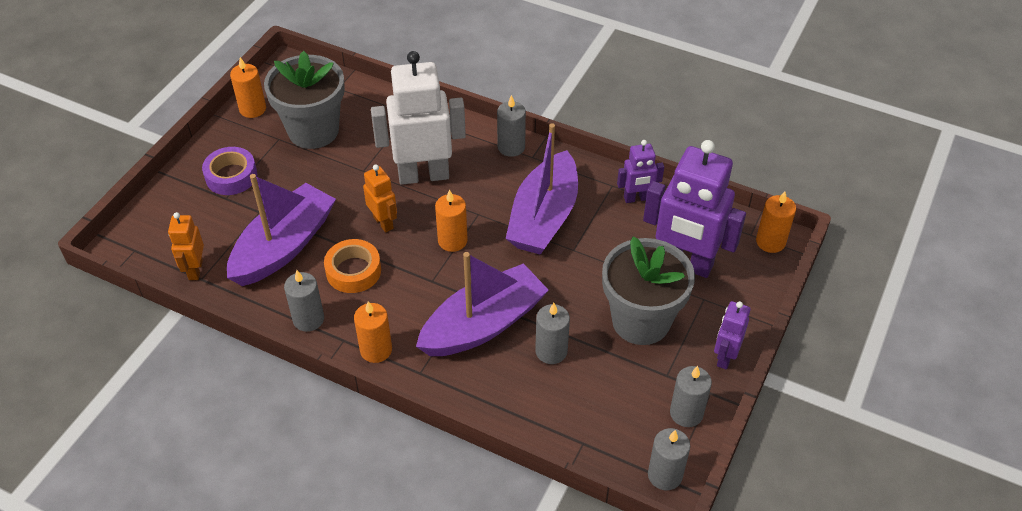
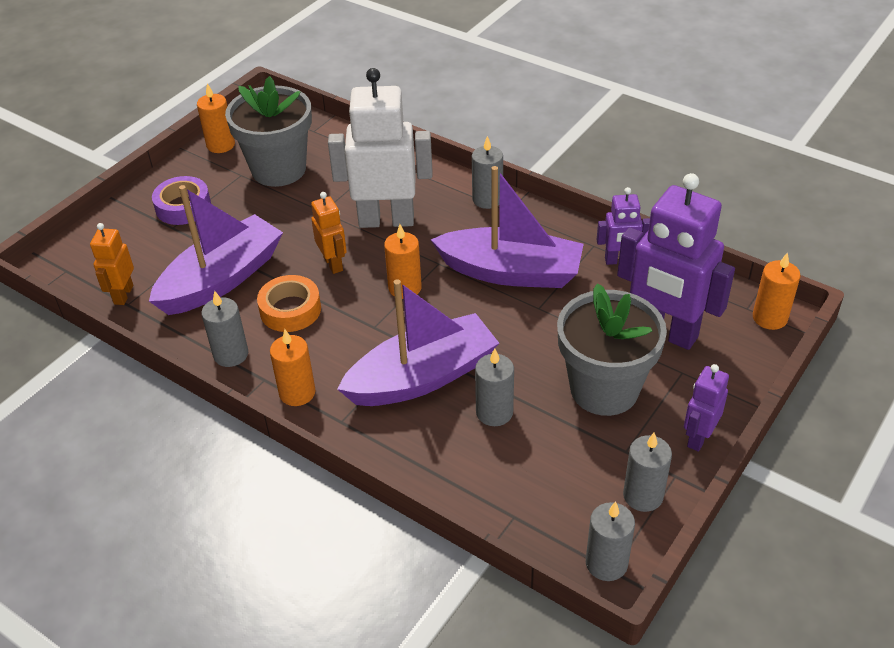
camera: 10 degrees right, 5 degrees down
(544, 217) = (511, 272): purple boat -> purple boat turned 105 degrees counterclockwise

